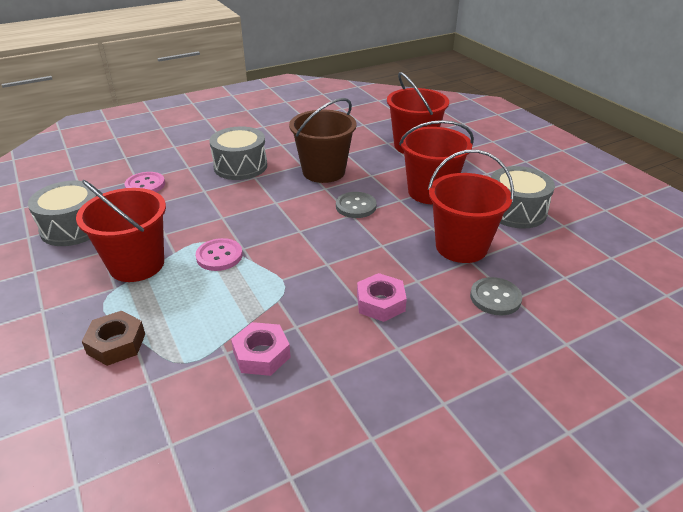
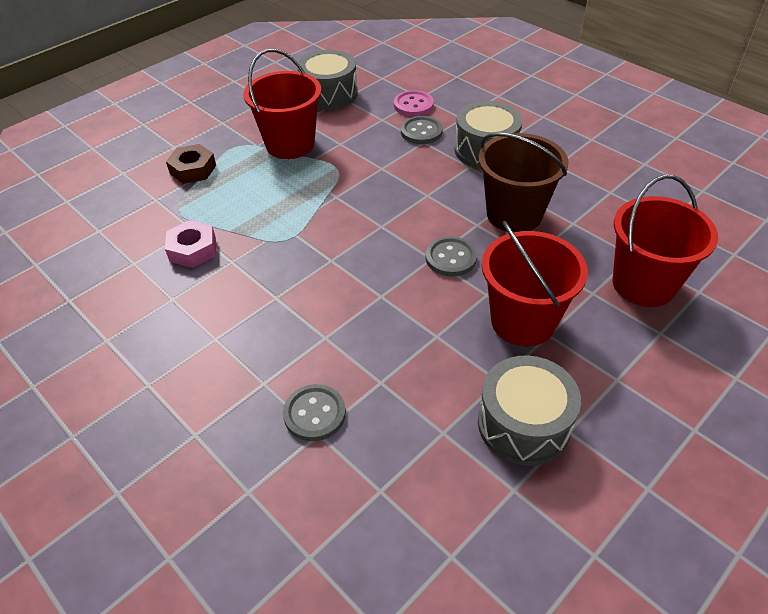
camera: 75 degrees right, 10 degrees up
(189, 189) = (421, 132): none -> grey button
(219, 256) = (318, 185): pink button -> none
(380, 303) = (279, 313): pink nut -> none
(461, 247) = (407, 369): red bucket -> none

